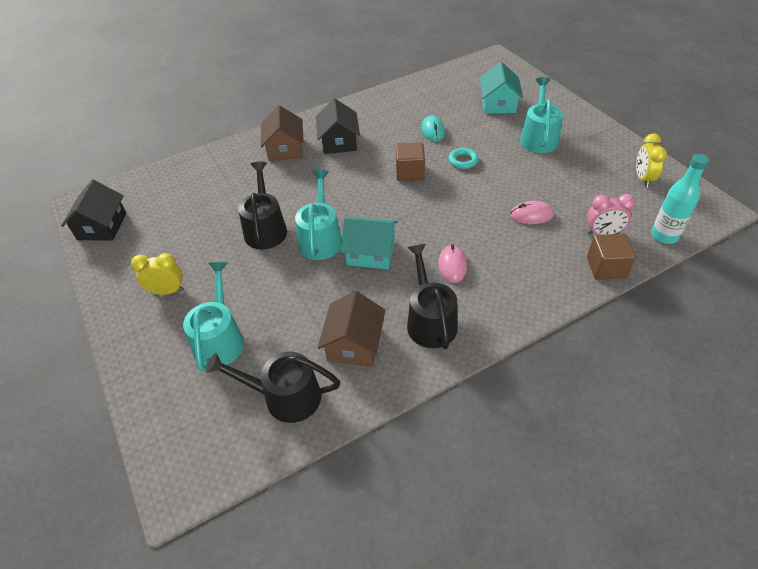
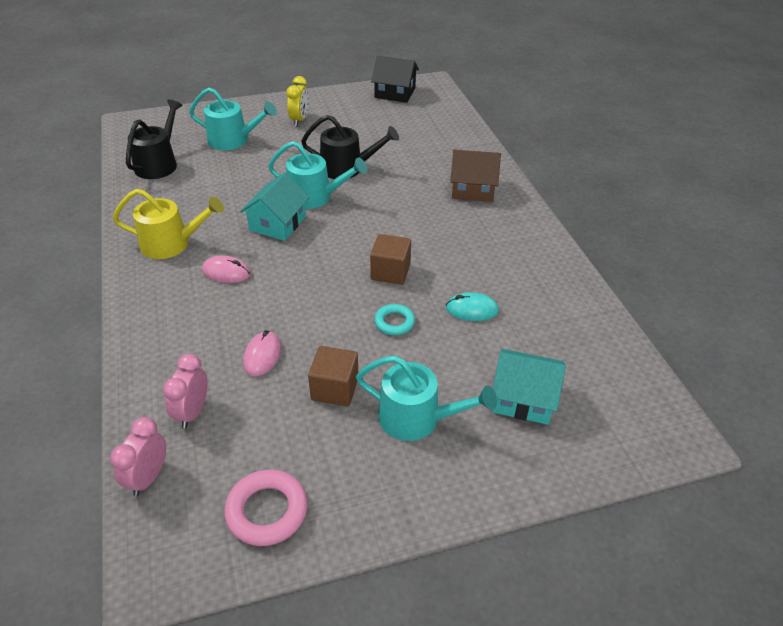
camera: 100 degrees right, 5 degrees down
(339, 142) = (473, 227): black house -> none
(354, 344) = (180, 199): brown house -> none
(430, 321) = (171, 244): black watering can -> yellow watering can
(606, 267) = (141, 392): brown cube -> brown cube (335, 389)
(643, 178) = (267, 511): yellow clock -> pink ring
(664, 236) = (148, 477): turquoise bottle -> pink clock

